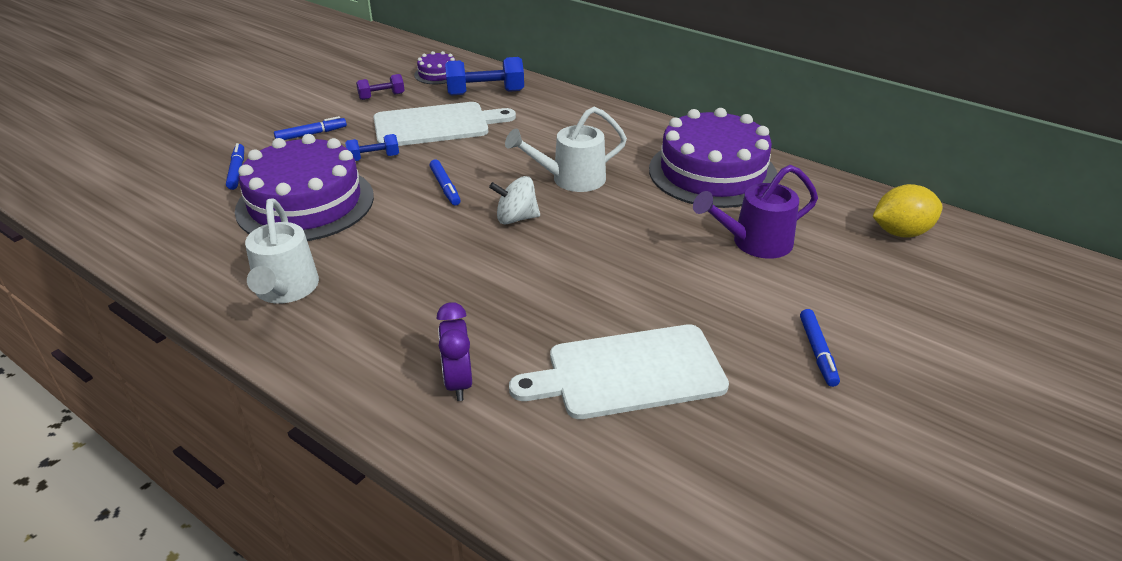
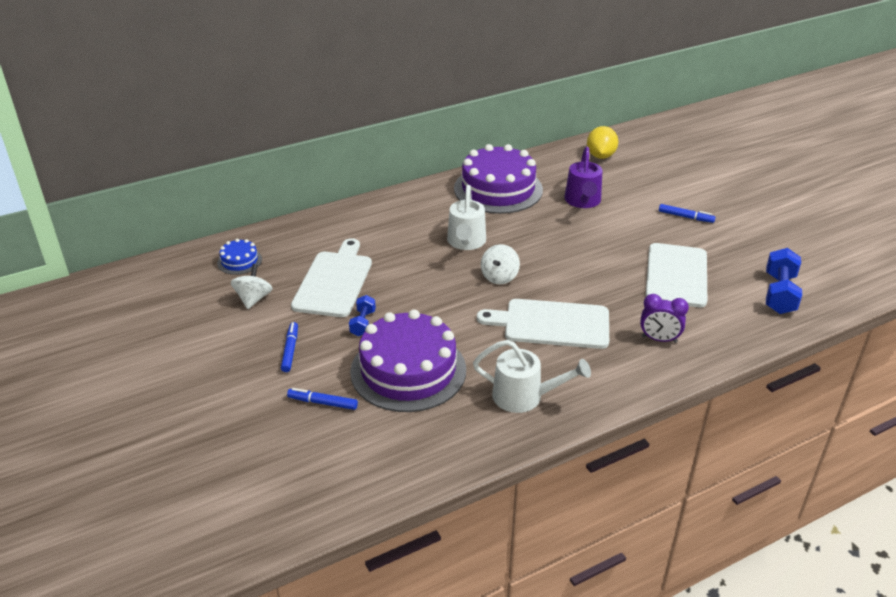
camera: 65 degrees left, 0 degrees up
(382, 96) = (253, 299): purple dumbbell -> white spinning top
(437, 74) = (239, 261): purple cake -> blue cake
(441, 279) = (551, 324): none -> white cutting board
(445, 187) = (436, 297): blue marker -> none
(485, 93) = (300, 245): blue dumbbell -> blue dumbbell (779, 294)

